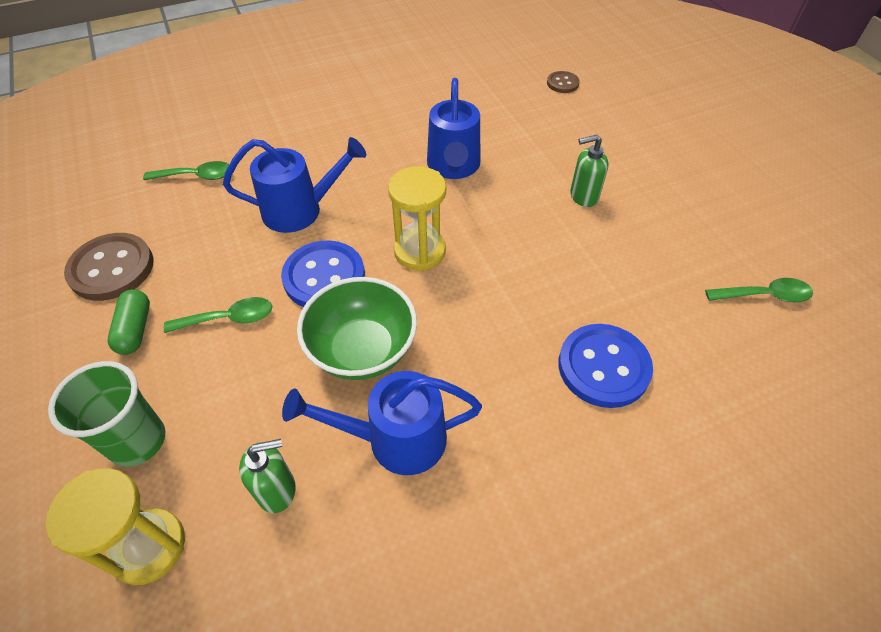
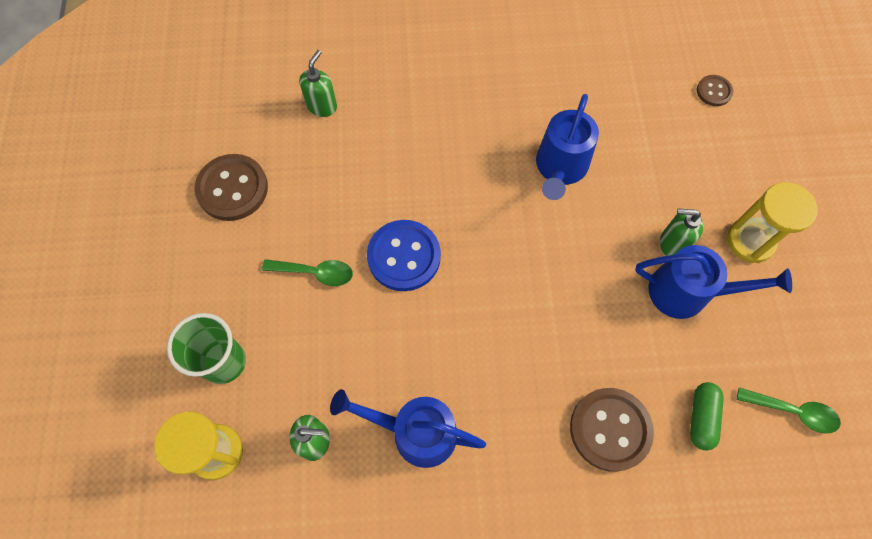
camera: 20 degrees right, 15 degrees up
(135, 329) = (240, 258): green capsule -> green capsule (701, 417)
(196, 176) = (322, 106): green spoon -> green soap dispenser
(301, 210) = (403, 176): blue watering can -> blue watering can (688, 292)
(362, 350) = (414, 342): green bowl -> none
(419, 251) = (495, 256): yellow hourglass -> yellow hourglass (750, 241)
(603, 367) = (610, 429): blue button -> brown button

